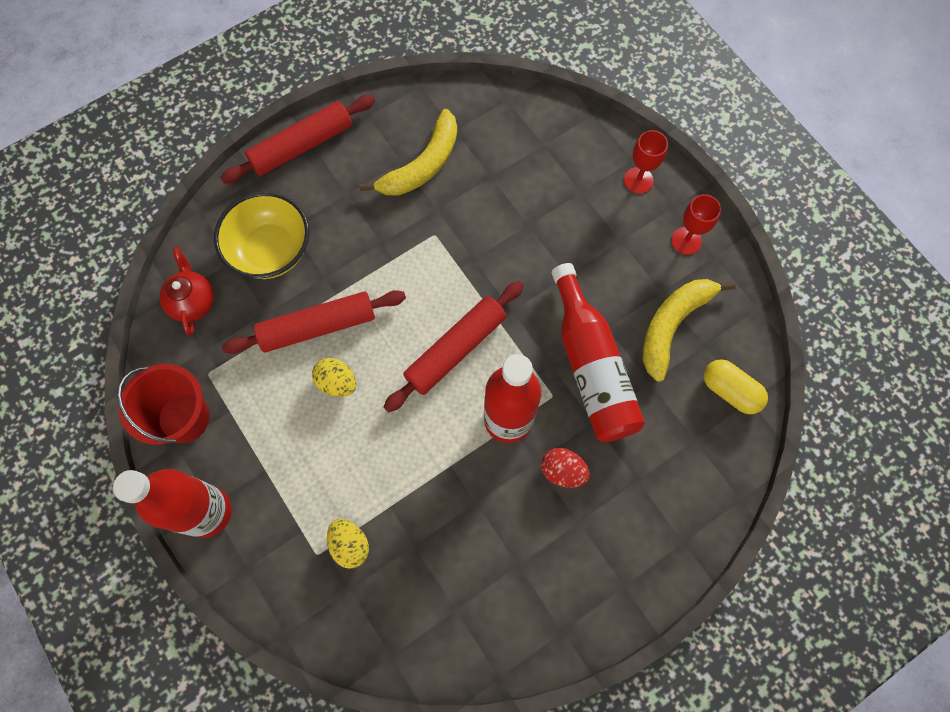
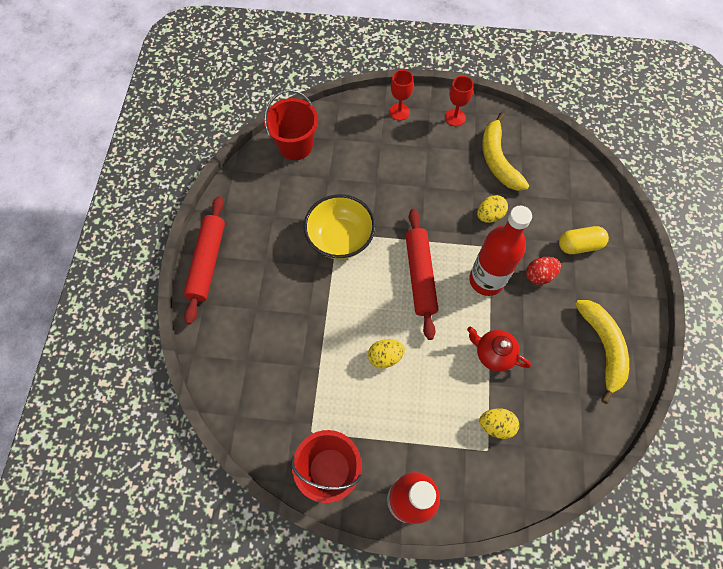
camera: 50 degrees left, 5 degrees down
(193, 302) = (253, 405): red teapot -> red teapot (493, 354)
(271, 250) = (261, 331): yellow bowl -> yellow bowl (340, 238)
(318, 326) = (338, 341): red rolling pin -> none
(422, 165) = (286, 206): yellow banana -> yellow banana (602, 347)
(500, 117) = (295, 146): none -> red bucket
(591, 367) = (489, 215): red bottle -> yellow egg
(730, 391) = (556, 163): yellow capsule -> yellow capsule (579, 245)

